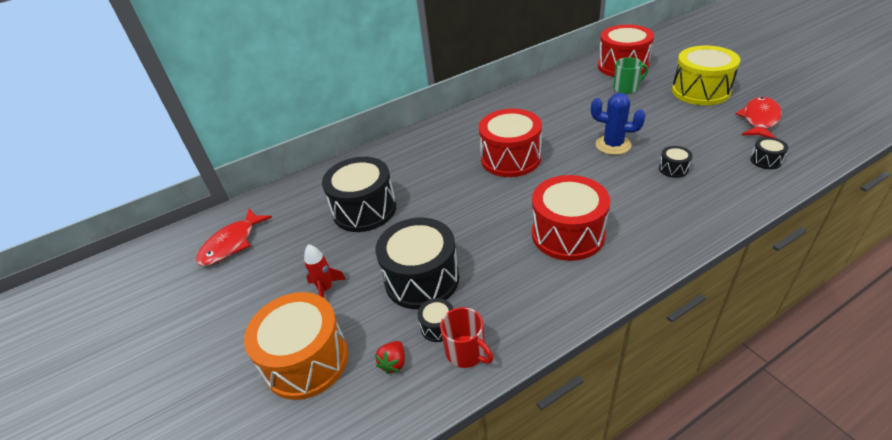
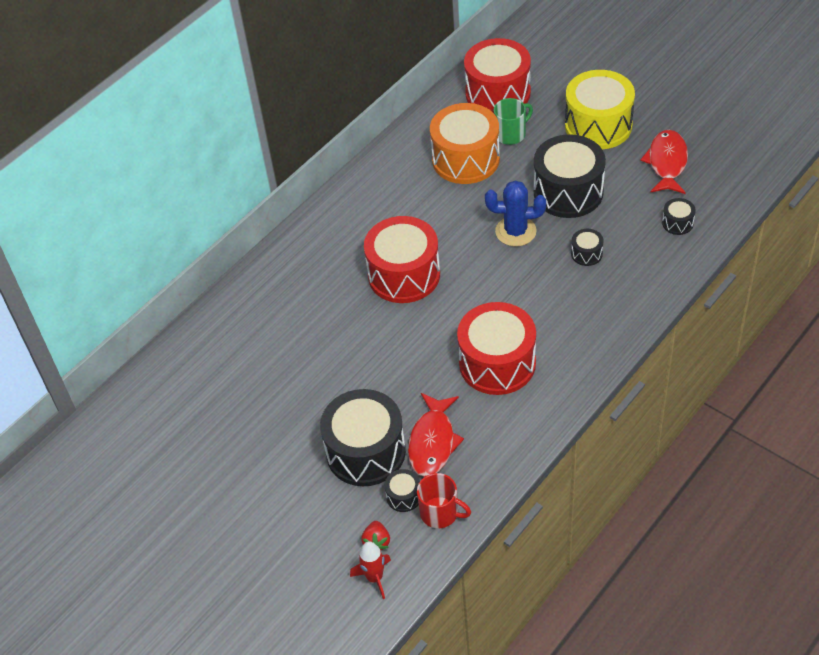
camera: 20 degrees left, 10 degrees up
(231, 244) = (122, 466): red fish -> red fish (433, 442)
(306, 360) = (290, 564): orange drum -> orange drum (466, 159)
(326, 289) = (268, 488): red rocket -> red rocket (374, 578)
(364, 210) = (260, 384): black drum -> black drum (568, 192)

